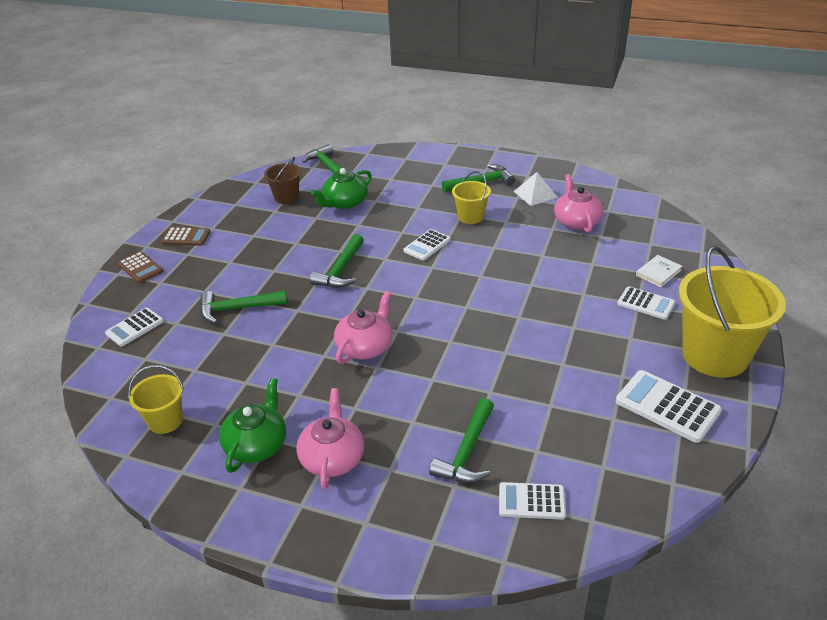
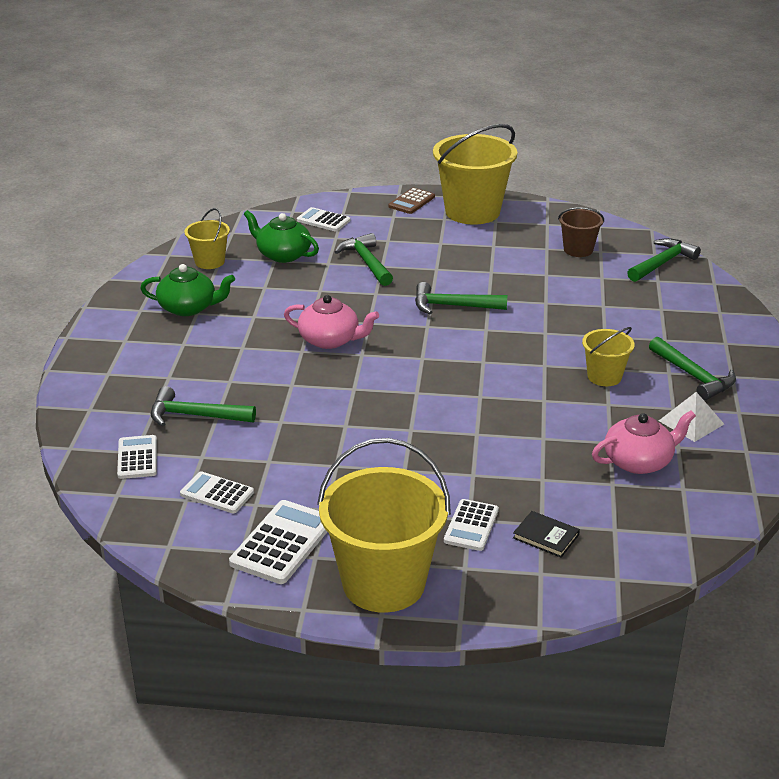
camera: 75 degrees right, 5 degrees down
(186, 237) = (472, 211): brown calculator -> yellow bucket
(332, 458) = (178, 346): pink teapot -> none
(345, 203) = (587, 287): green teapot -> green teapot (283, 254)
(427, 245) = (525, 353): white calculator -> white calculator (217, 493)
(658, 273) = (546, 536): white book -> black book

